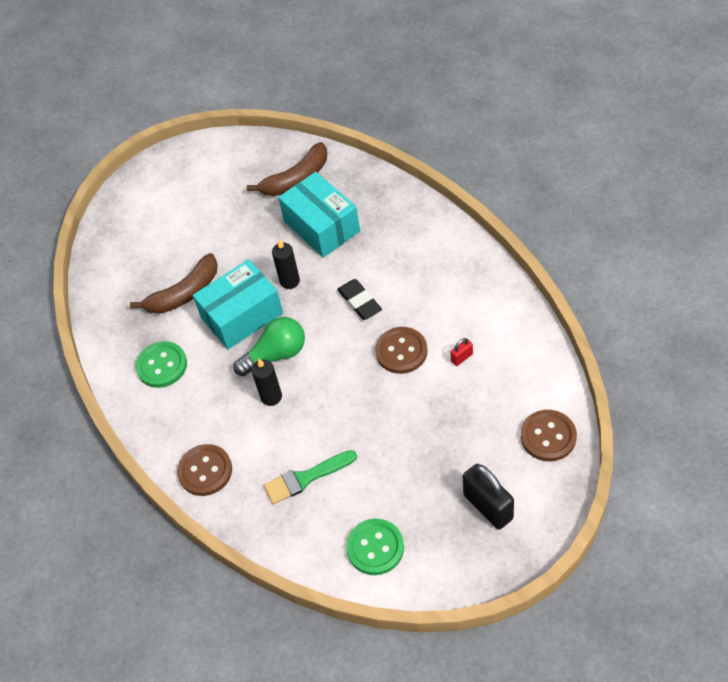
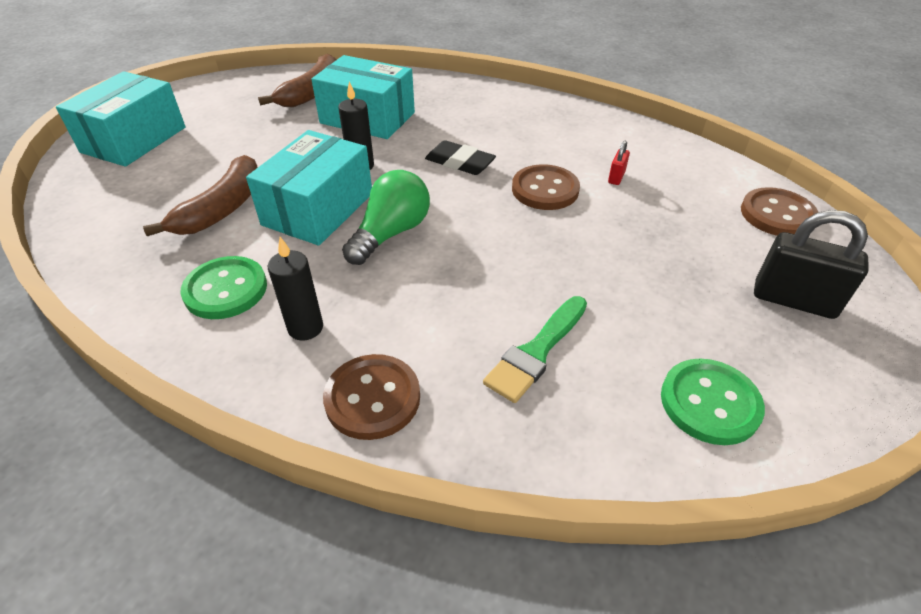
camera: 35 degrees left, 10 degrees down
(152, 199) = (134, 140): none -> turquoise box
(271, 397) = (415, 276): black candle -> black candle (305, 328)

